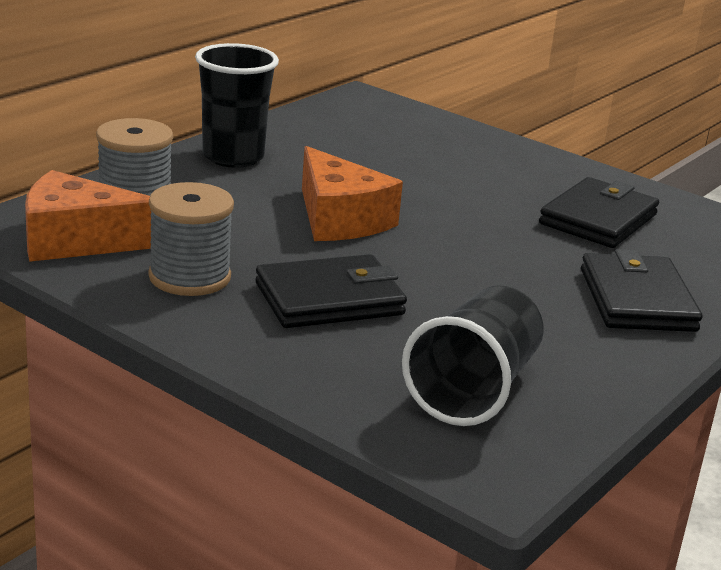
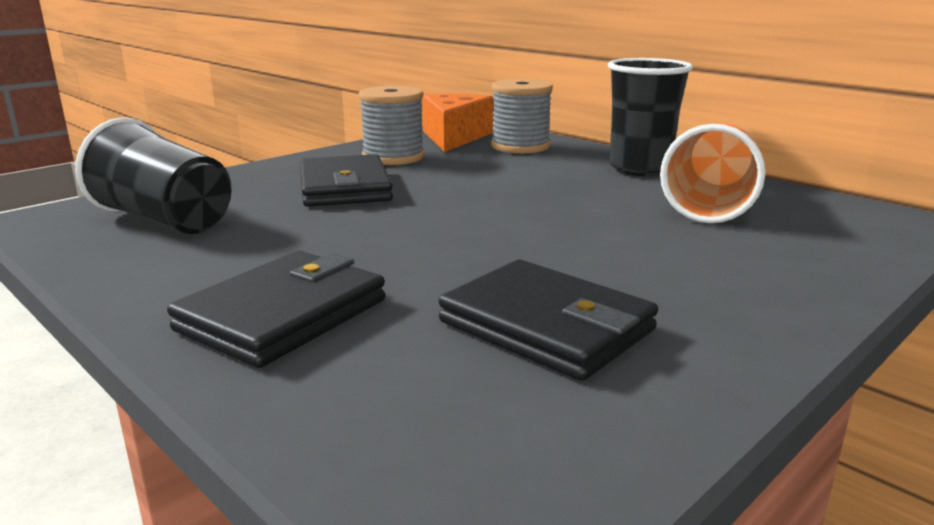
camera: 100 degrees right, 5 degrees down
(339, 219) = (507, 196): orange cheese -> none
(342, 146) = (710, 204): none -> orange cup
(637, 300) = (283, 315): black wallet -> black wallet turned 60 degrees counterclockwise

